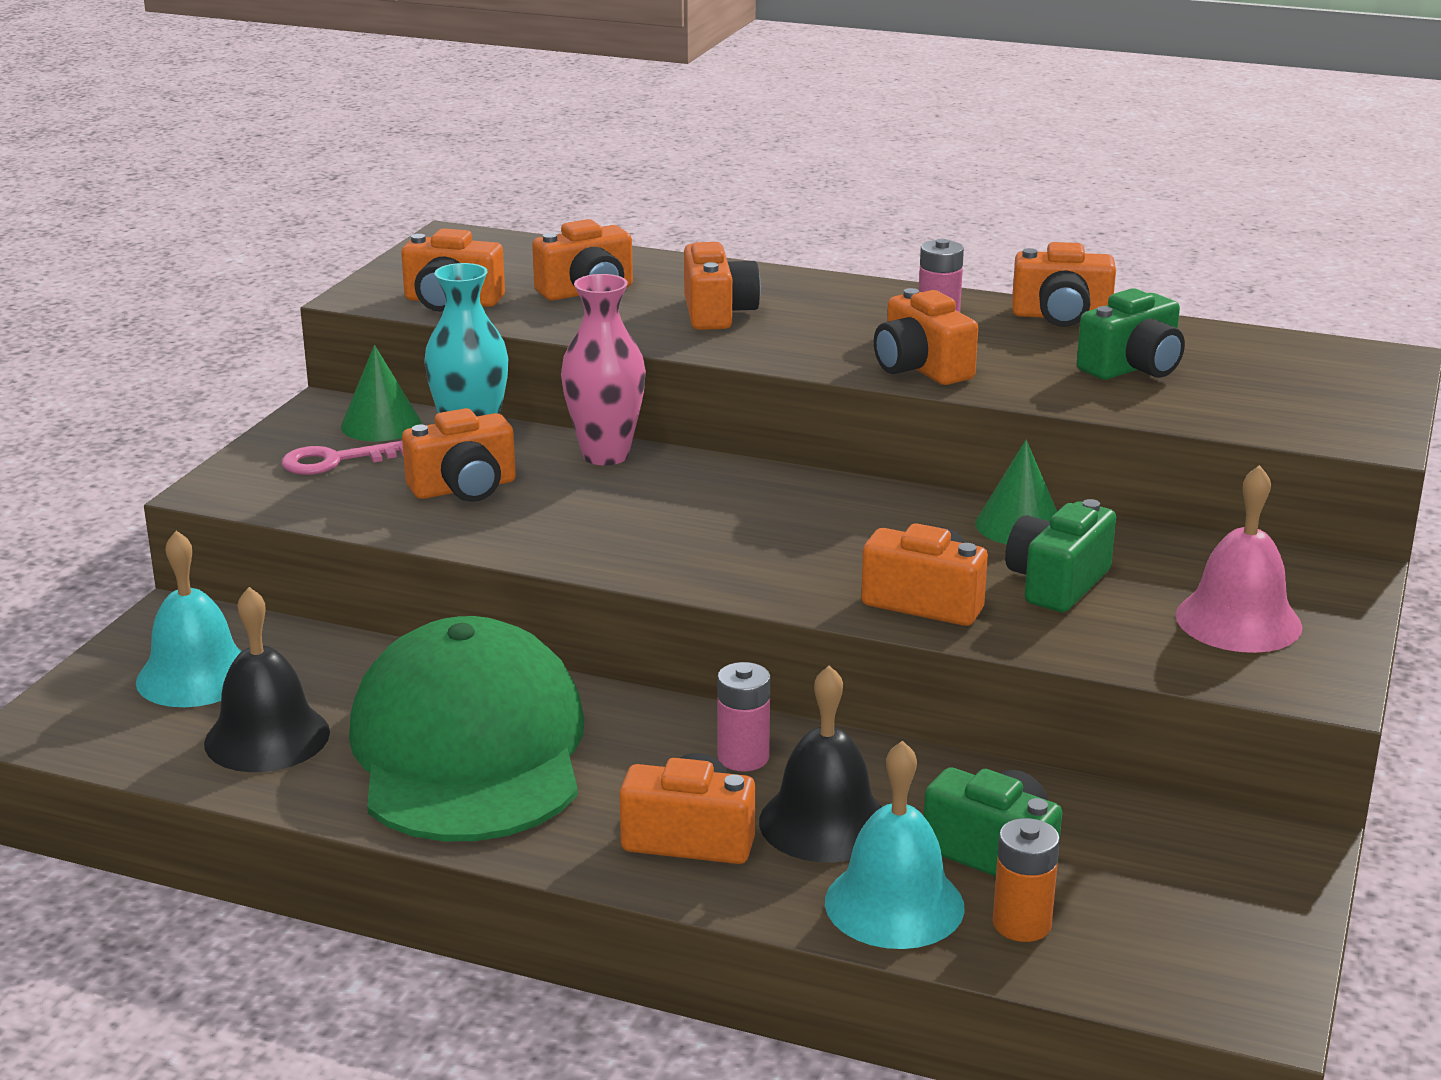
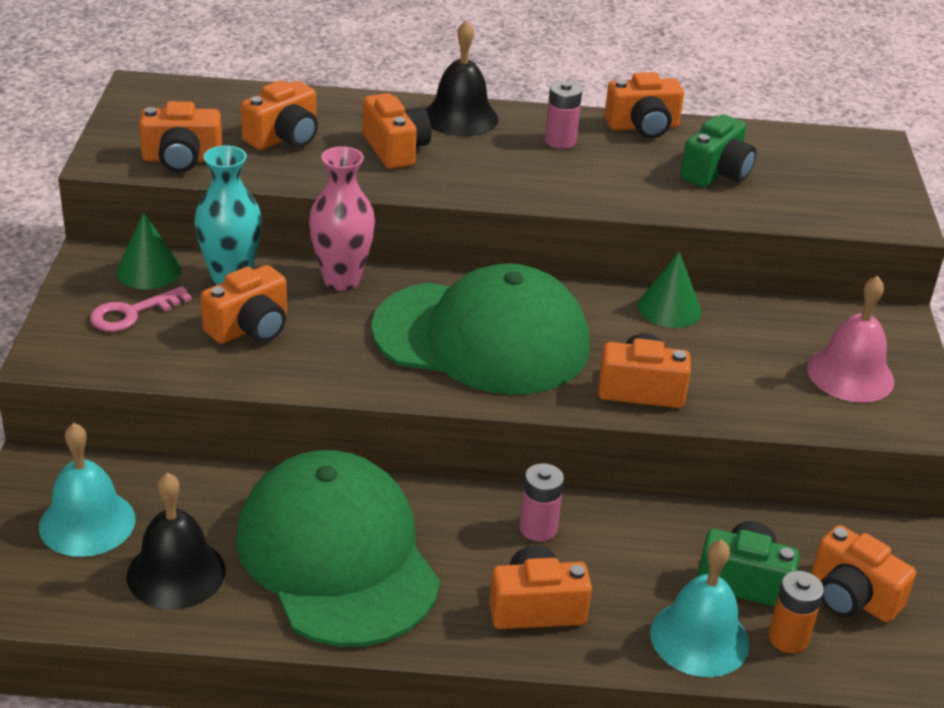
camera: 20 degrees left, 10 degrees up
(747, 528) = (482, 338): none -> green cap
(824, 822) = (621, 576): black bell -> black bell (460, 117)
(921, 368) = (572, 190): orange camera -> orange camera (852, 597)
(1057, 583) = (719, 359): green camera -> none

